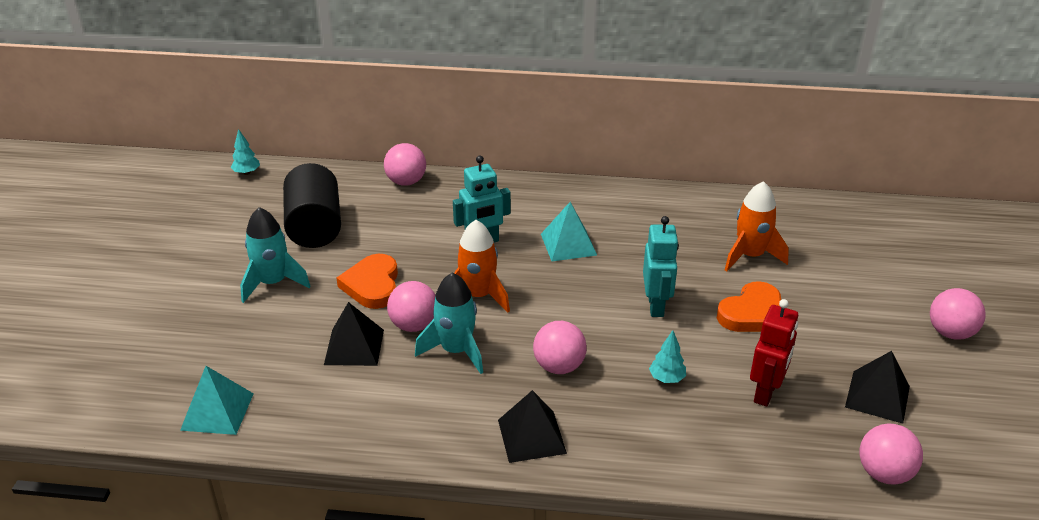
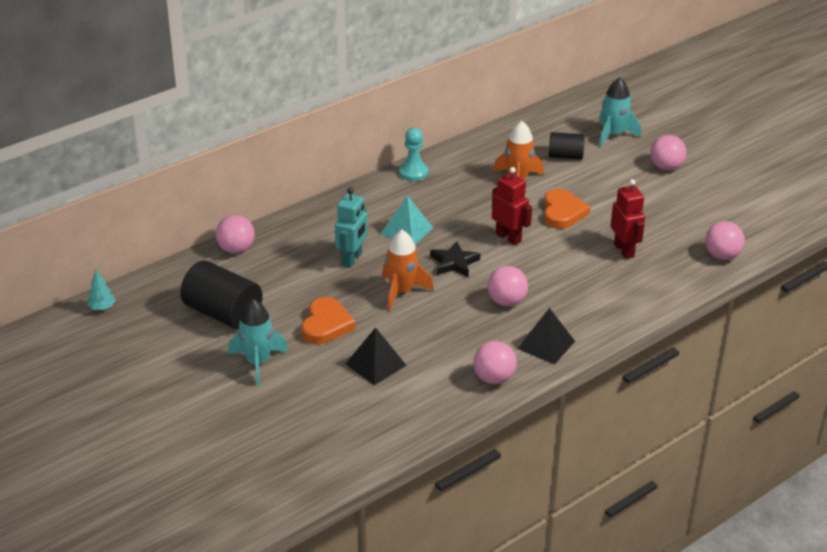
camera: 45 degrees left, 0 degrees up
(217, 411) = (355, 449): turquoise pyramid -> none
(372, 285) = (326, 325): orange heart -> orange heart turned 120 degrees counterclockwise
(414, 325) = (391, 331): pink ball -> pink ball (494, 378)
(456, 351) = (438, 329): turquoise rocket -> turquoise rocket (613, 135)
(566, 298) = (454, 263): none -> black star
(654, 196) = (413, 172): none -> turquoise pawn
(656, 306) = (508, 238): turquoise robot -> red robot
(667, 378) = (569, 273): turquoise tree -> none
(839, 259) = (565, 156): none -> black cylinder
(877, 396) = (674, 220): black pyramid -> none

